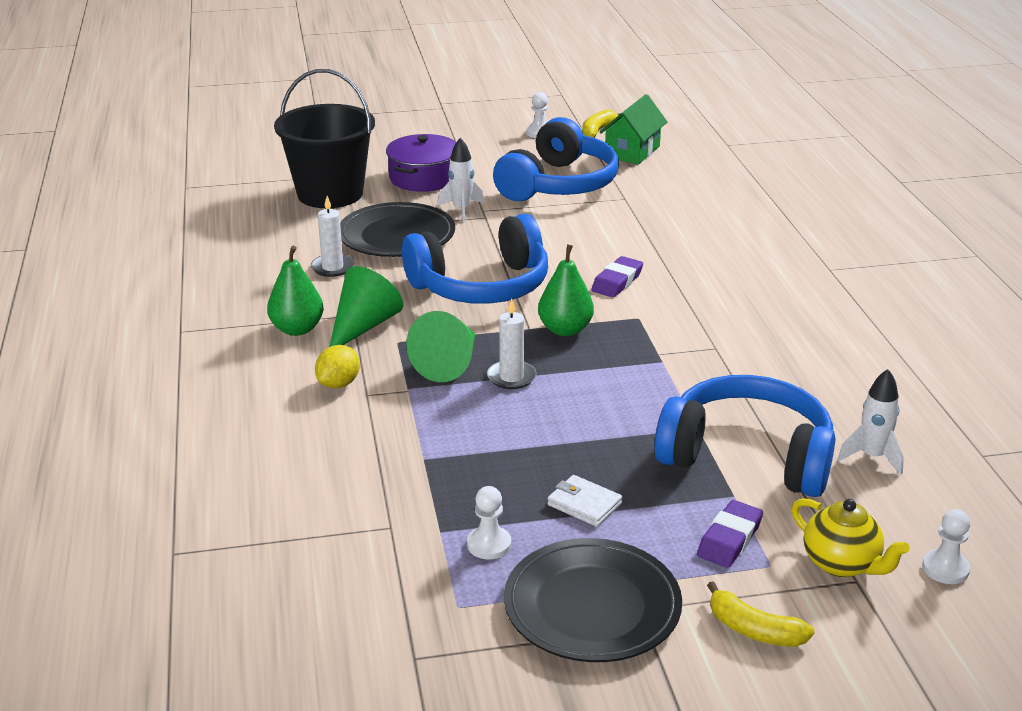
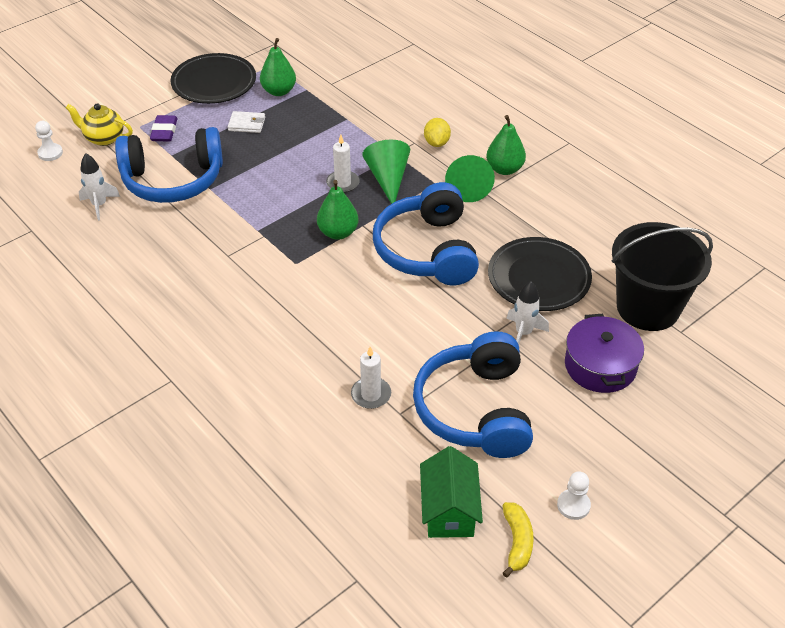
camera: 150 degrees right, 15 degrees up
(332, 267) = (545, 227): white candle -> white candle (371, 394)
(481, 286) = (427, 250): blue headphones -> blue headphones turned 45 degrees counterclockwise
(489, 544) = (279, 91): white pawn -> green pear
(617, 282) = (334, 294): purple eraser -> none
(754, 630) = (137, 97): yellow banana -> none

